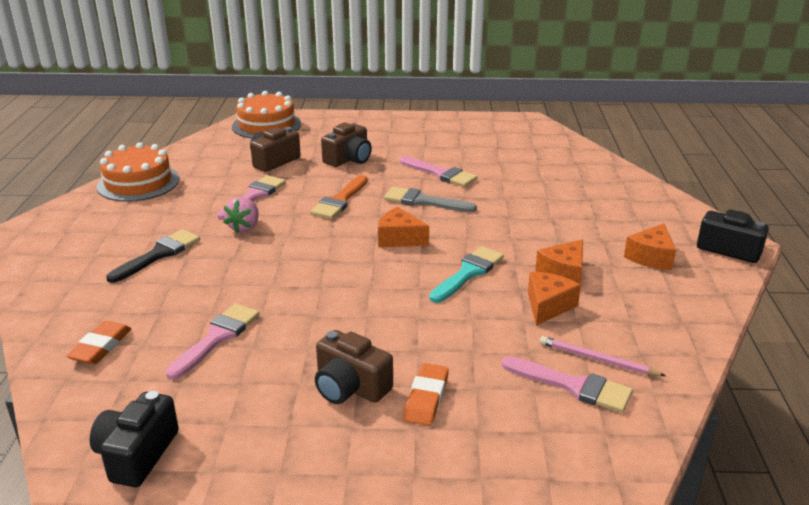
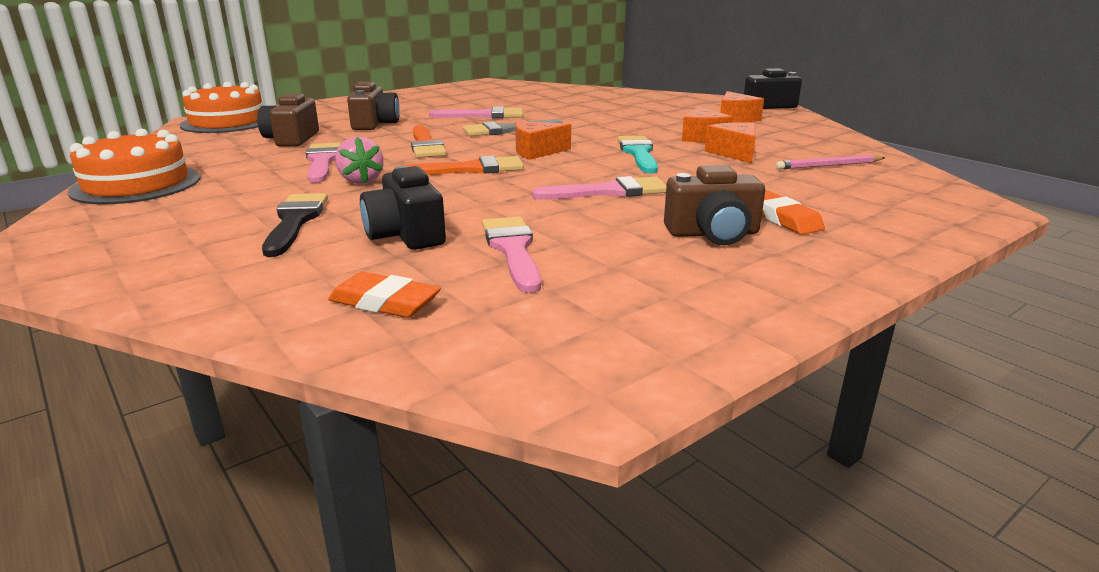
camera: 40 degrees left, 5 degrees down
(101, 347) = (385, 302): orange eraser -> orange eraser turned 45 degrees counterclockwise
(137, 454) = (639, 355): black camera -> black camera (405, 235)
(323, 242) = (471, 169): none -> orange brush
(573, 386) = (849, 180): pink brush -> pink brush (609, 192)

